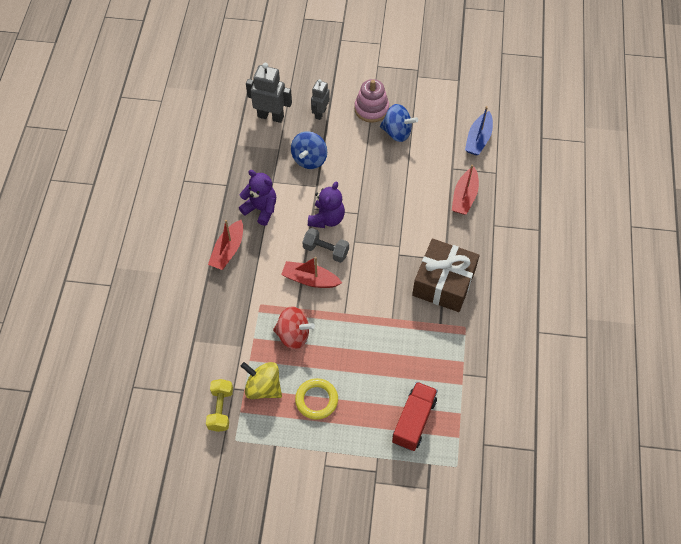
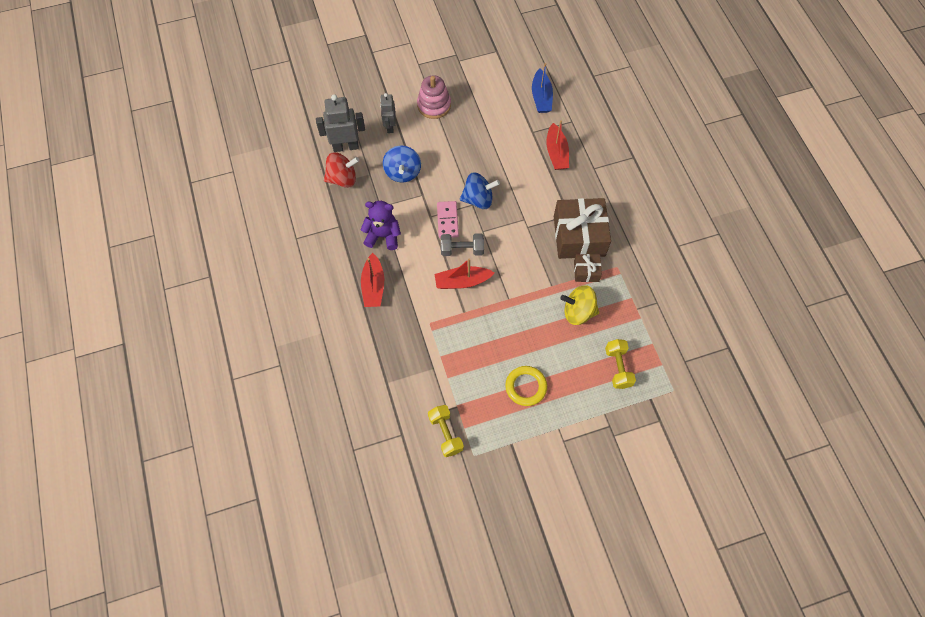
camera: 25 degrees left, 5 degrees up
(263, 387) = (473, 396): yellow spinning top -> yellow spinning top (578, 312)
(293, 335) = (474, 338): red spinning top -> red spinning top (343, 179)
(327, 218) = (447, 220): purple teddy bear -> pink domino
(397, 132) = (468, 118): blue spinning top -> blue spinning top (478, 199)
(414, 421) = (618, 367): red truck -> yellow dumbbell
(432, 318) = (586, 271): none -> brown gift

